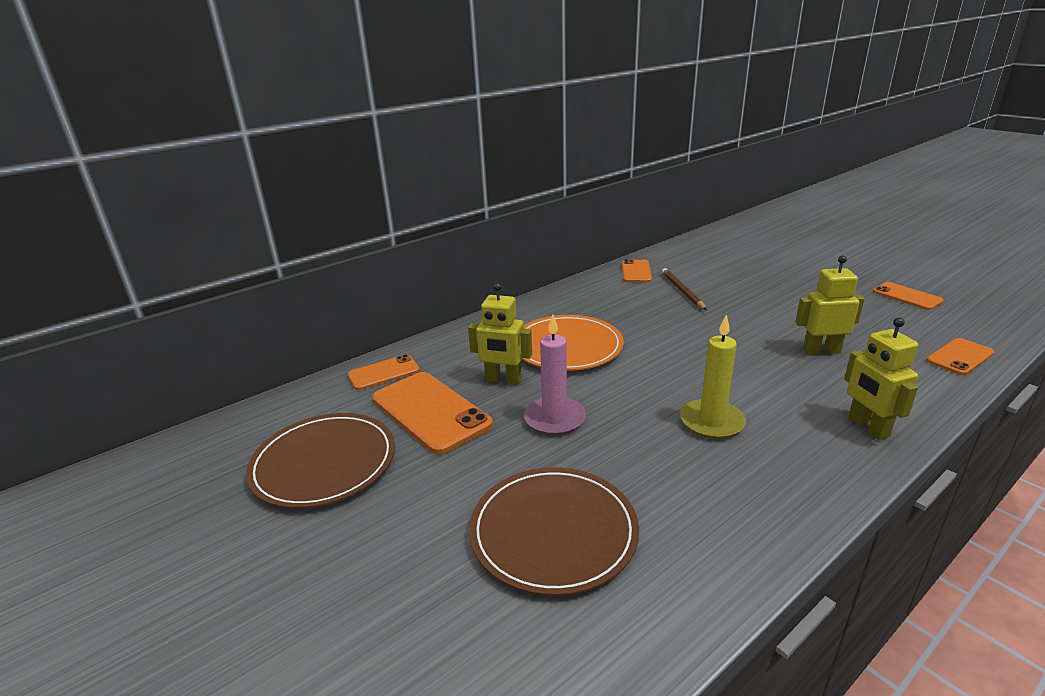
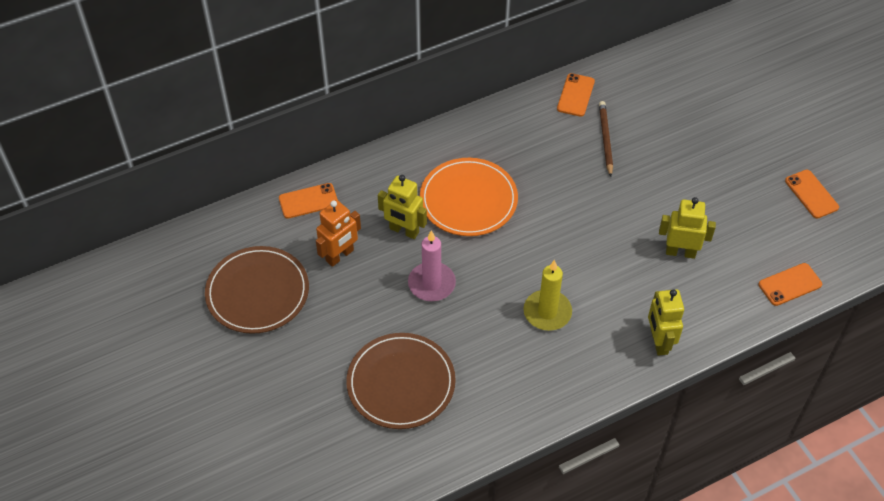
camera: 10 degrees right, 25 degrees up
(430, 412) = (340, 256): orange phone -> orange robot

